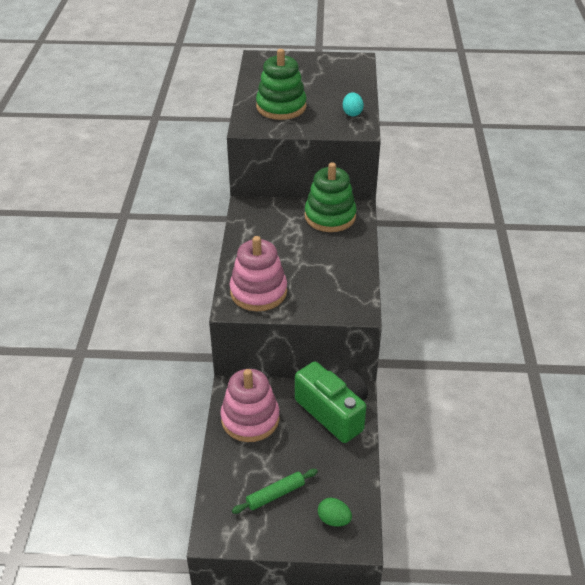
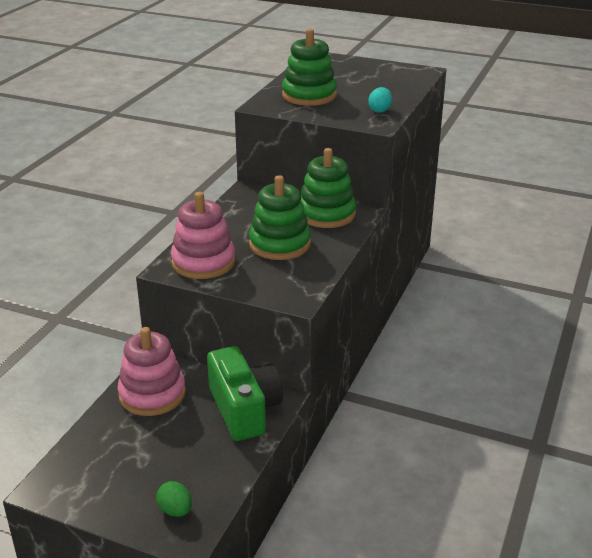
camera: 20 degrees right, 10 degrees down
(275, 495) = (130, 470): green rolling pin -> none
(311, 257) = (280, 244): none -> green stacking toy

